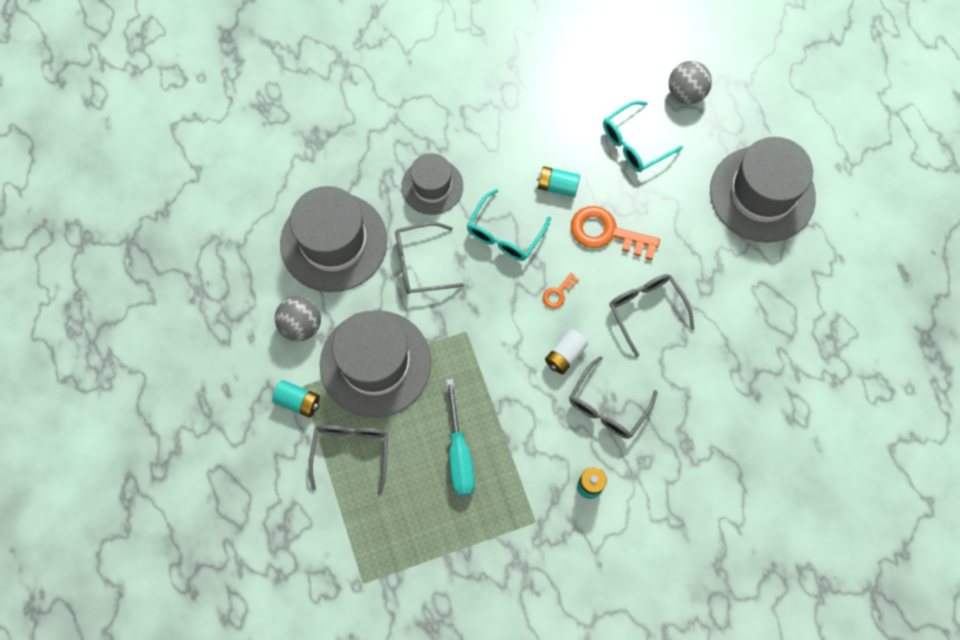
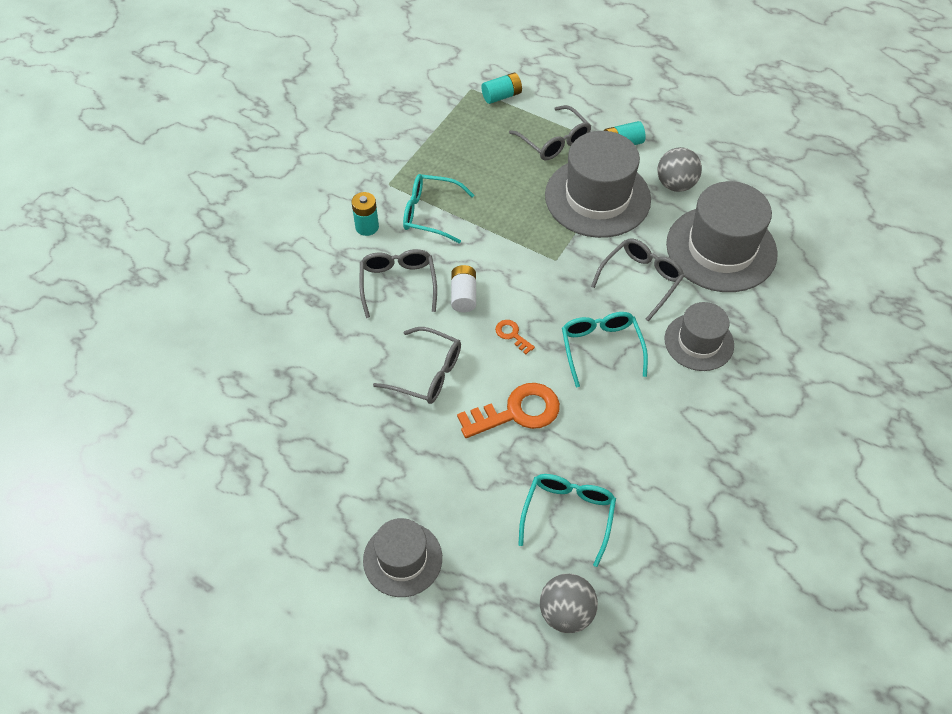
camera: 140 degrees right, 15 degrees down
(459, 453) = (480, 186): turquoise screwdriver -> none
(526, 458) = (430, 213): none -> turquoise glasses
(557, 186) = (598, 420): turquoise battery -> turquoise battery (501, 96)
(558, 293) = (512, 335): orange key -> orange key turned 45 degrees counterclockwise
(762, 194) = (402, 559): grey hat -> grey hat, size x0.59

